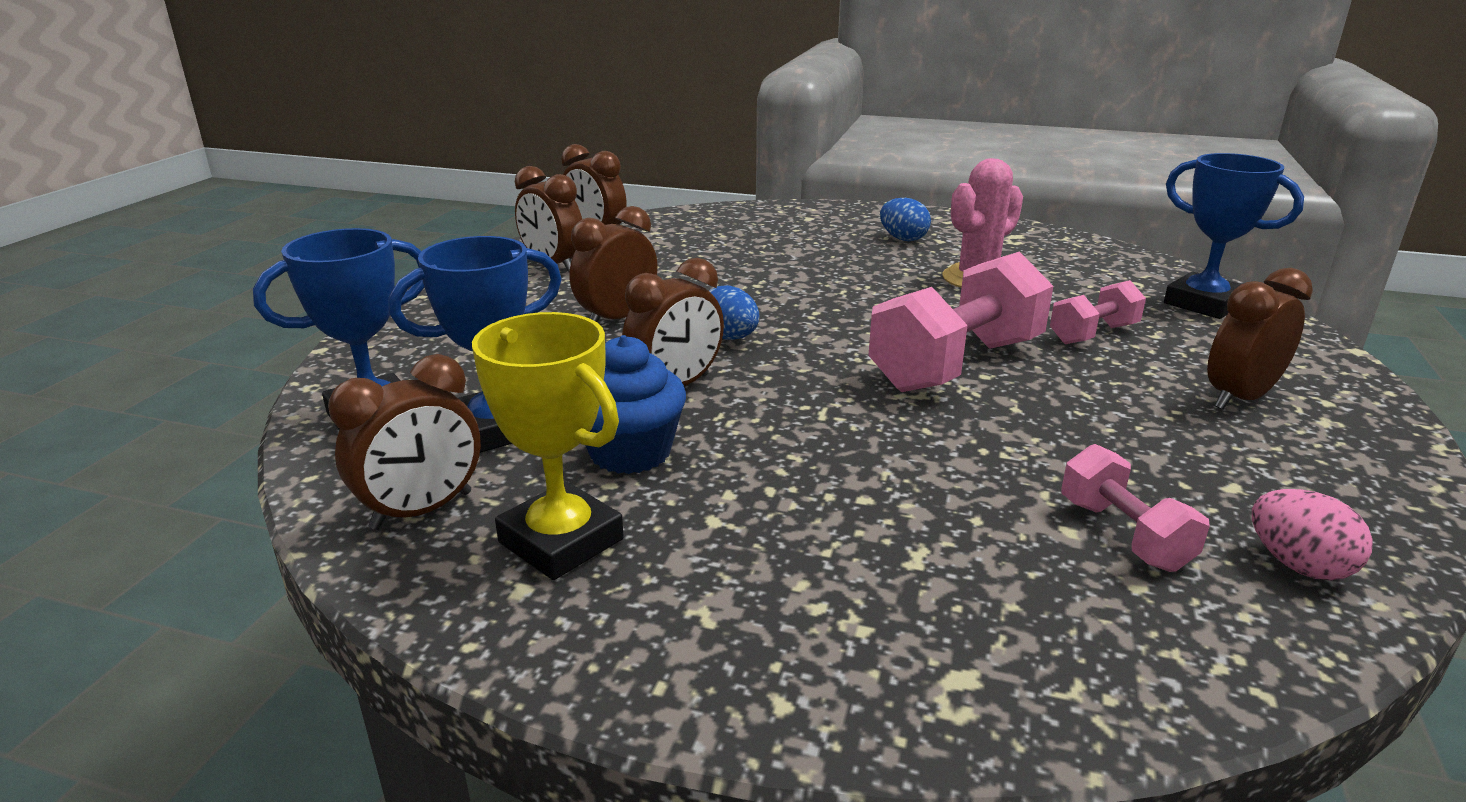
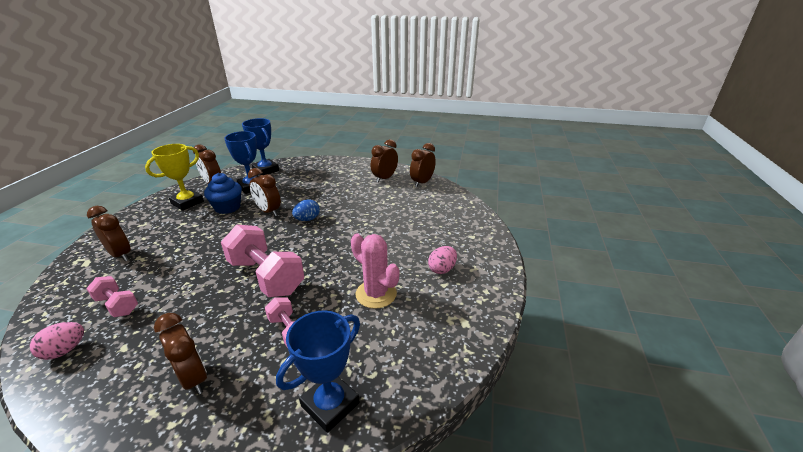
camera: 85 degrees right, 5 degrees up
(617, 319) = (329, 196): brown clock -> brown clock (120, 255)
(903, 239) = (442, 269): blue egg -> pink egg
(1123, 534) = (117, 305): pink dumbbell -> pink dumbbell turned 60 degrees clockwise

